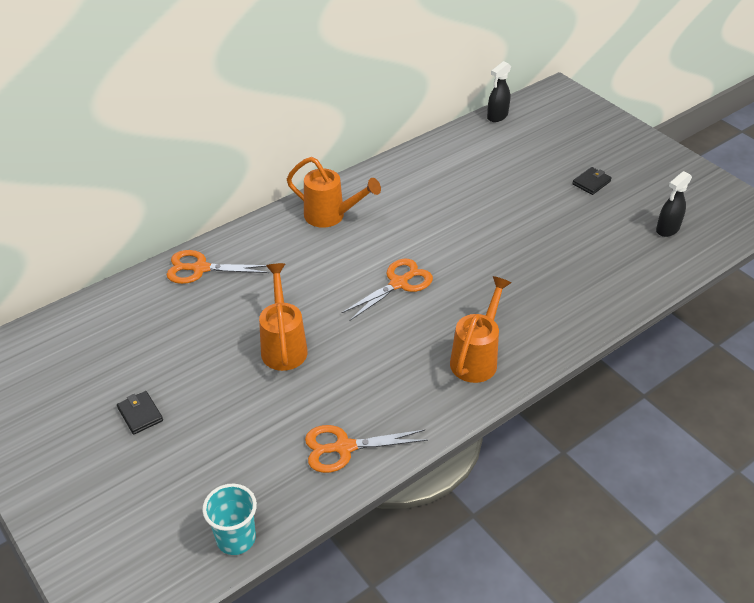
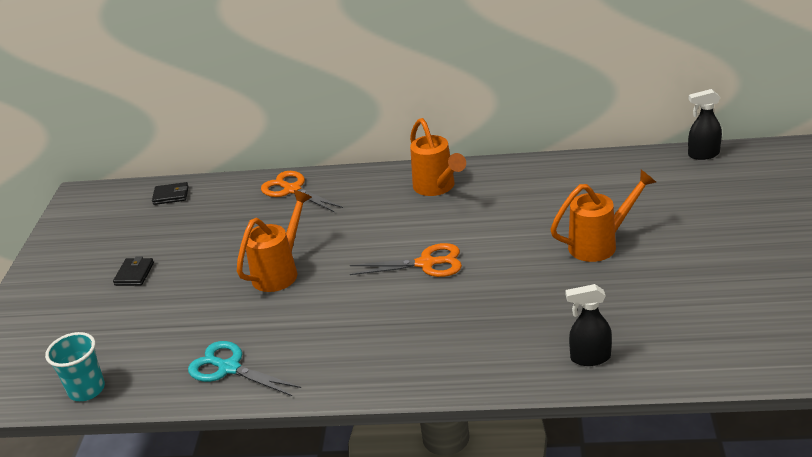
camera: 45 degrees right, 10 degrees down
(344, 447) = (229, 368): orange scissors -> turquoise scissors
(477, 357) = (416, 353): orange watering can -> orange watering can (600, 244)
(591, 183) = (730, 250): black wallet -> black wallet (171, 196)
(667, 229) = (764, 327): black spray bottle -> black spray bottle (589, 358)

